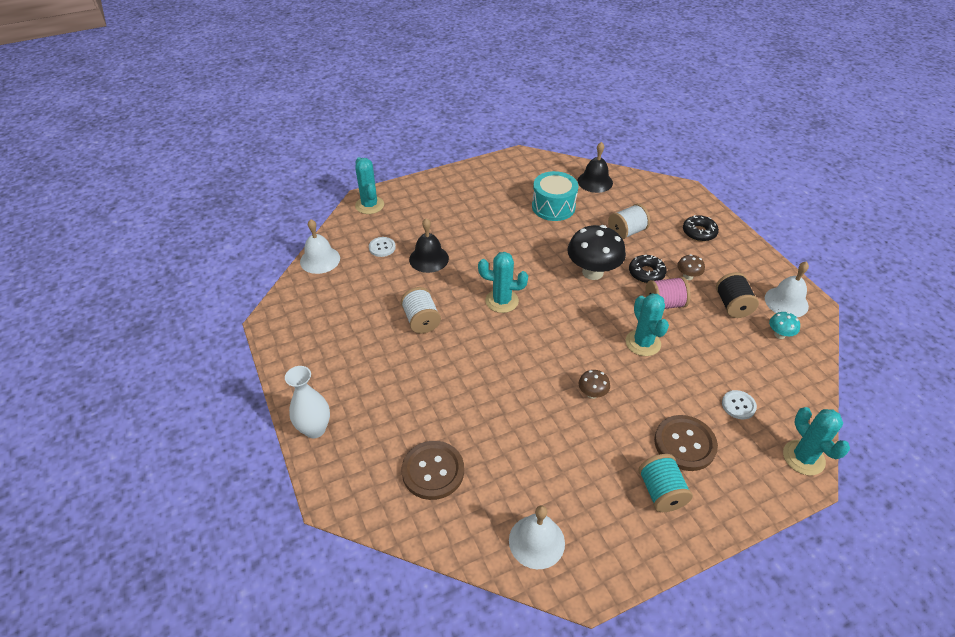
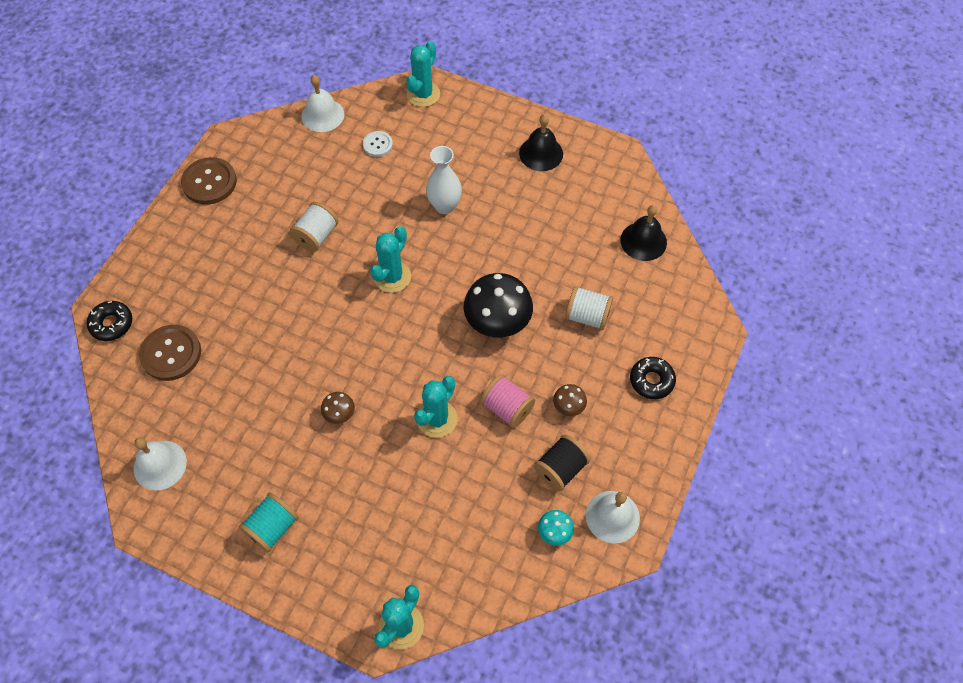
camera: 50 degrees right, 15 degrees up
(315, 429) = (150, 251): white vase -> white vase (444, 206)
(429, 258) = (395, 187): black bell -> black bell (541, 153)
(502, 301) = (392, 277): turquoise cactus -> turquoise cactus turned 60 degrees clockwise
(553, 207) = (564, 232): turquoise drum -> none
(646, 273) = (539, 368): black donut -> black donut (112, 324)
(684, 444) = (340, 519): brown button -> brown button (209, 182)
(738, 405) = (423, 540): white button -> none

